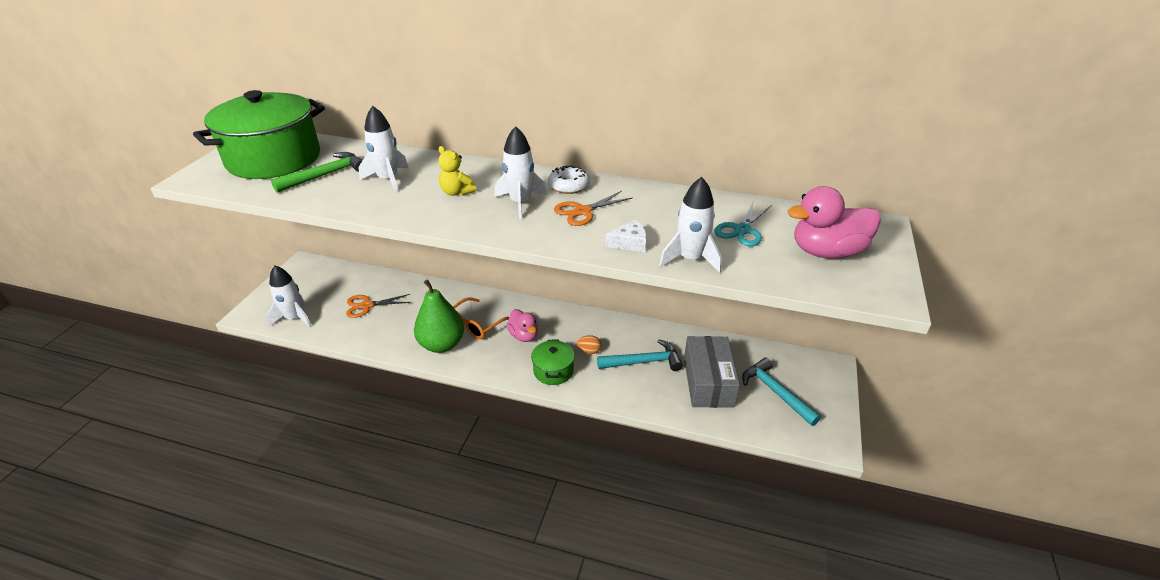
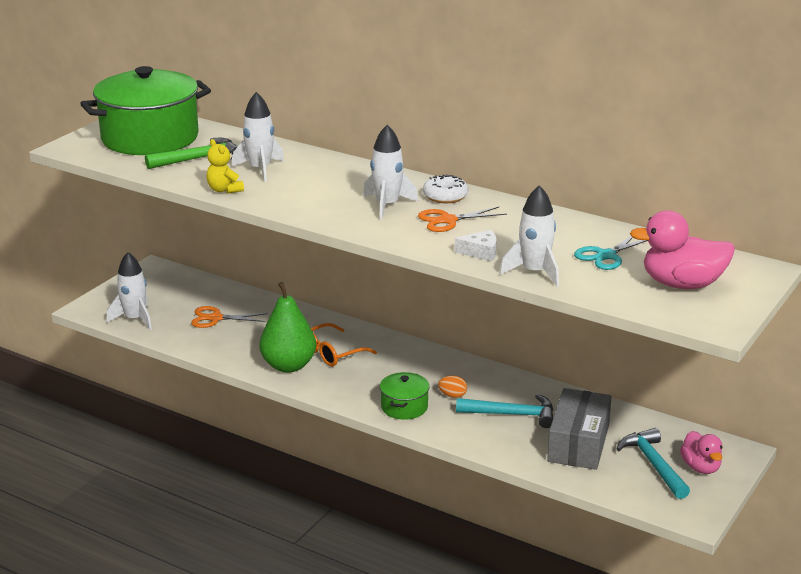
camera: 15 degrees right, 10 degrees down
(457, 192) = (326, 189): yellow teddy bear -> yellow teddy bear (224, 190)
(524, 336) = (383, 371): pink duck -> pink duck (700, 467)

